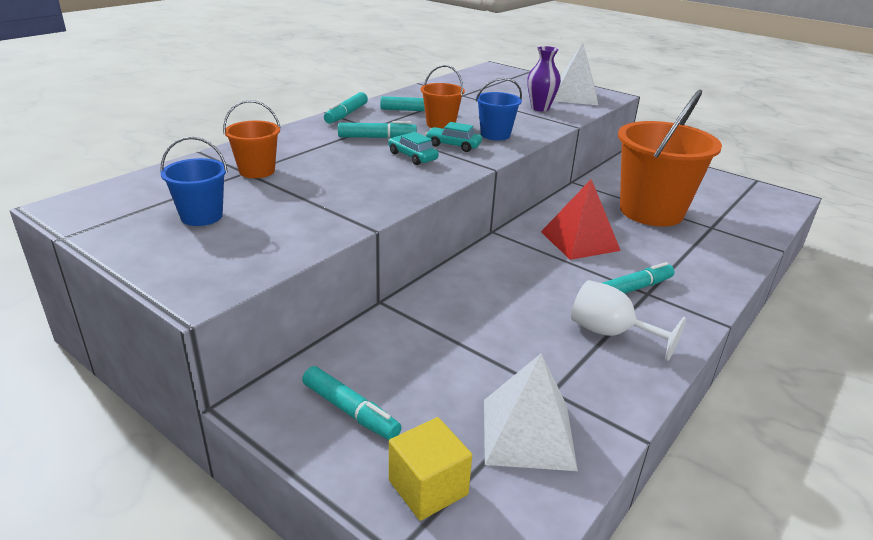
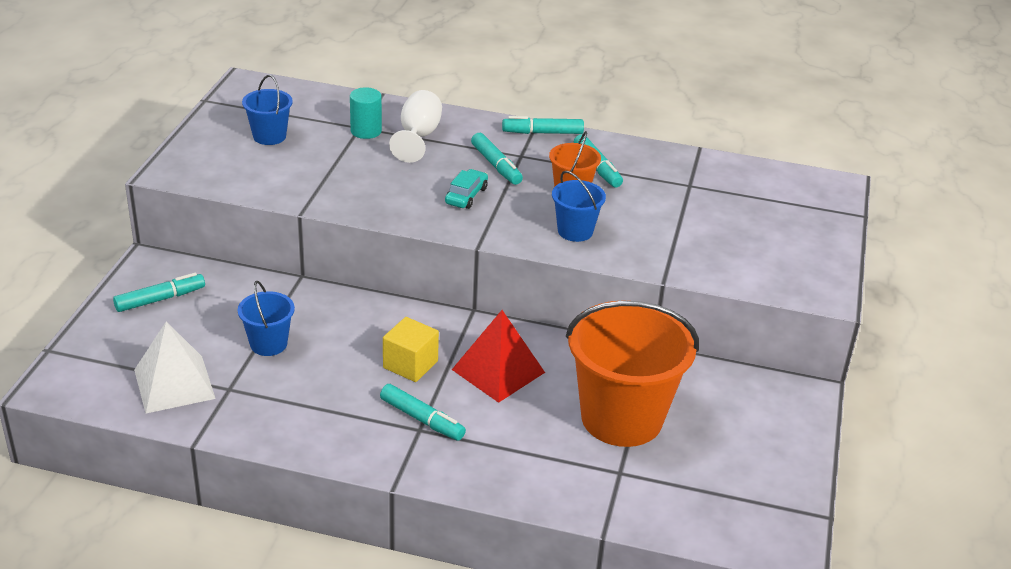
camera: 65 degrees right, 5 degrees up
(257, 171) = (366, 131): orange bucket -> turquoise cylinder
(350, 411) = (160, 299): turquoise marker -> turquoise marker turned 135 degrees counterclockwise
(428, 487) = (104, 350): yellow cube -> yellow cube (410, 364)
(453, 145) = (518, 212): turquoise car -> none
(485, 347) = (268, 344): none -> blue bucket
(540, 108) = (702, 246): purple vase -> none
(574, 96) = (785, 266): white pyramid -> none
(610, 333) = (330, 411): white goblet -> white goblet (418, 137)

